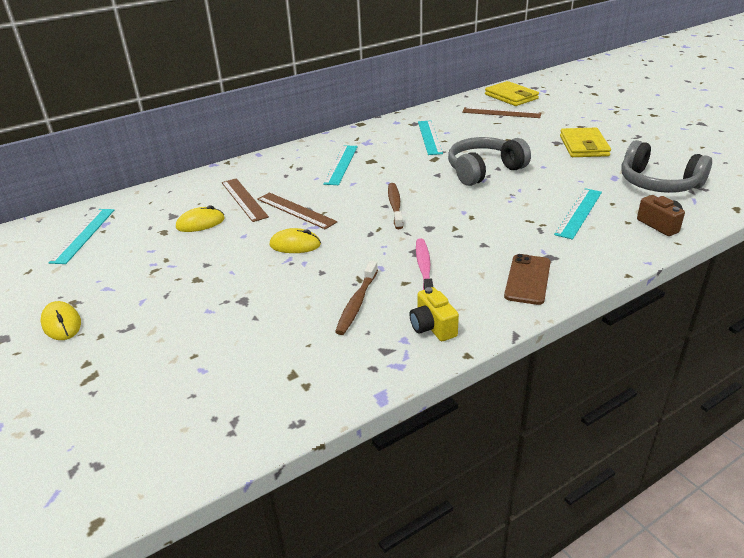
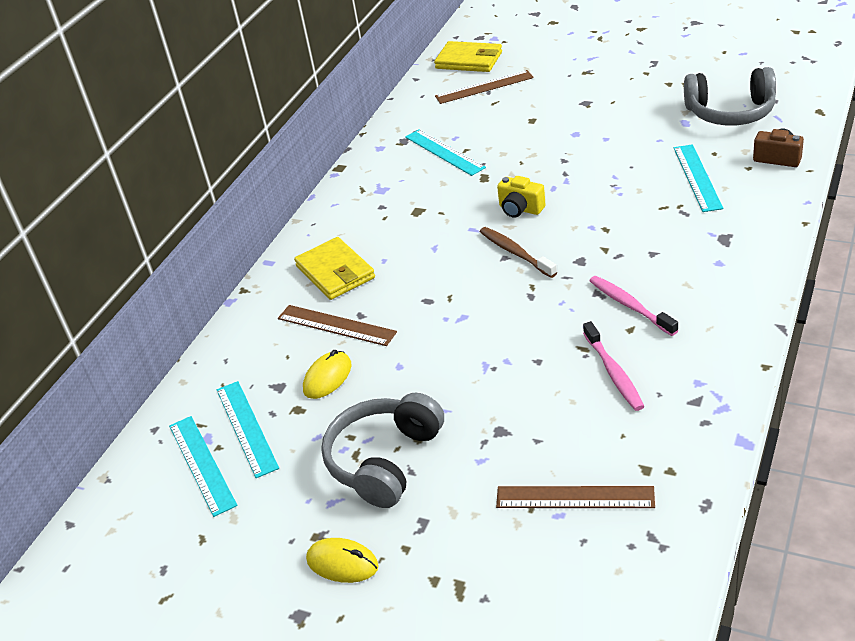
camera: 30 degrees left, 5 degrees up
(295, 210) = (416, 309): brown ruler -> brown ruler (574, 498)
(295, 245) = (471, 347): yellow mouse -> none
(341, 164) = (389, 231): turquoise ruler -> turquoise ruler (246, 428)
(357, 303) = (613, 372): brown toothbrush -> pink toothbrush
(432, 327) = (708, 357): yellow camera -> yellow camera (520, 209)
(484, 170) = (553, 169): grey headphones -> grey headphones (384, 460)
(528, 279) = (731, 269): brown phone -> none
(584, 146) = (617, 96): yellow wallet -> yellow wallet (335, 272)

